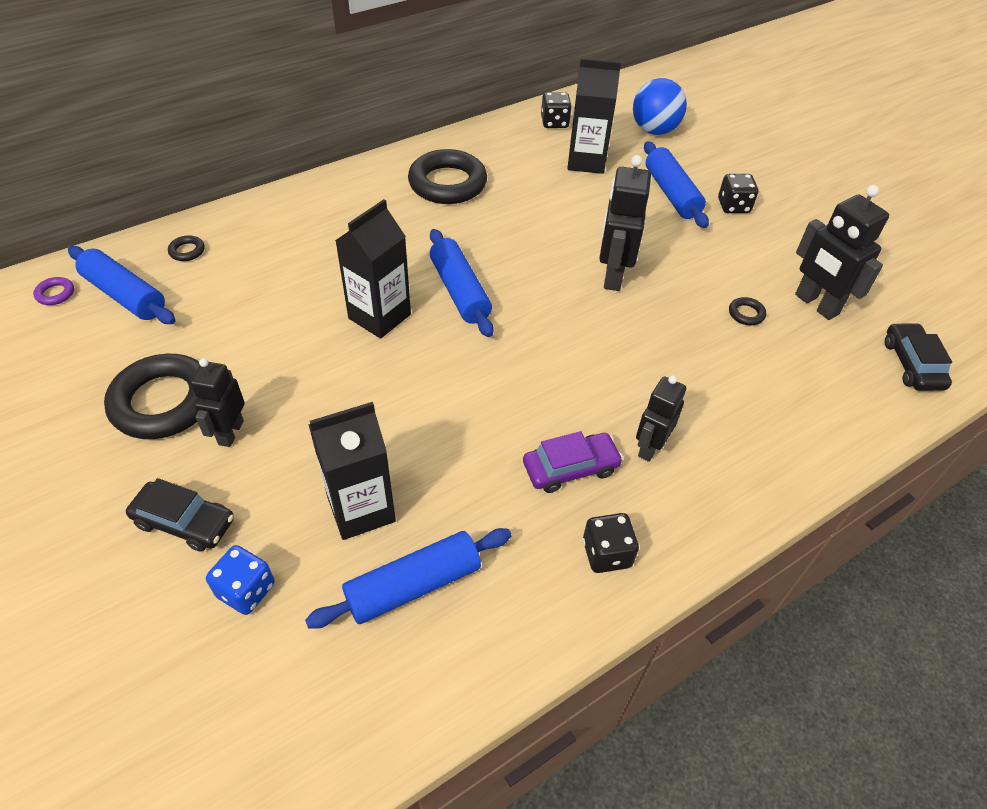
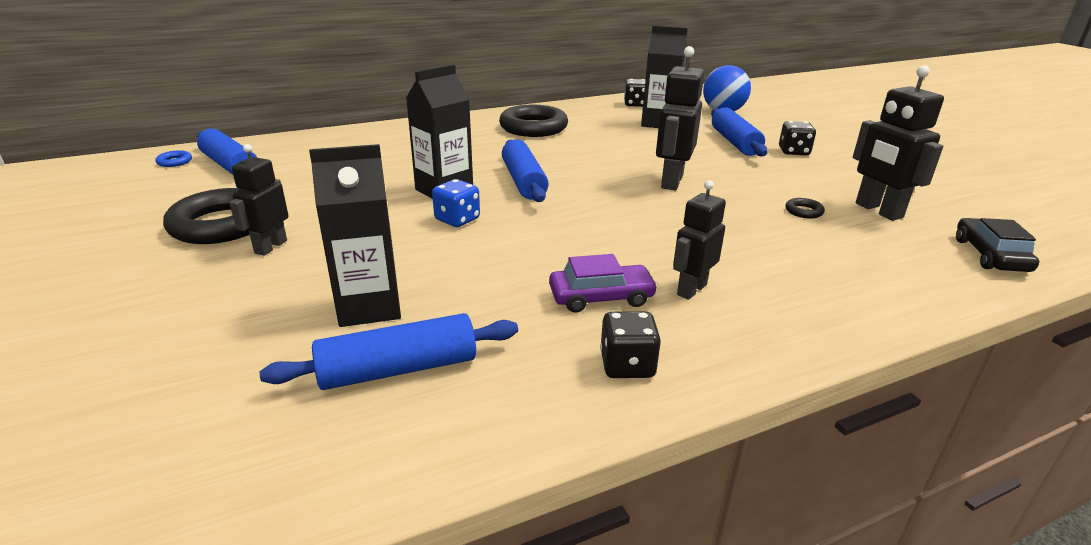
camera: 10 degrees right, 20 degrees down
(55, 294) = (174, 162): purple ring -> blue ring
(184, 522) = (189, 300): black car -> none
(187, 251) = (297, 147): black ring -> none
(246, 590) = (218, 355): blue dice -> blue dice (457, 219)

